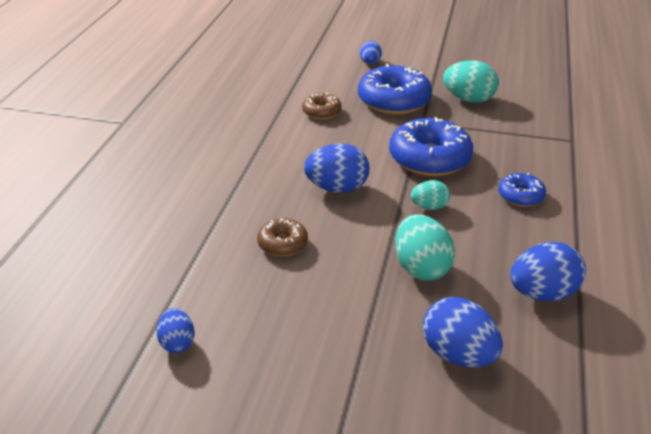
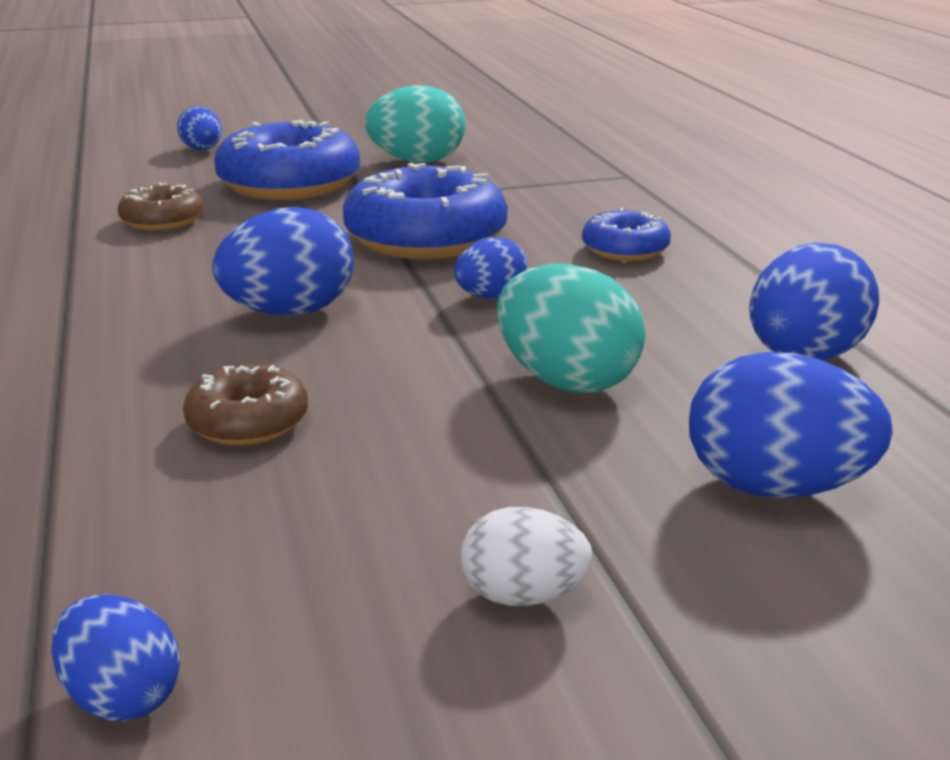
camera: 30 degrees left, 10 degrees down
(321, 360) = (523, 595): none -> white egg
(429, 207) = (491, 297): turquoise egg -> blue egg

